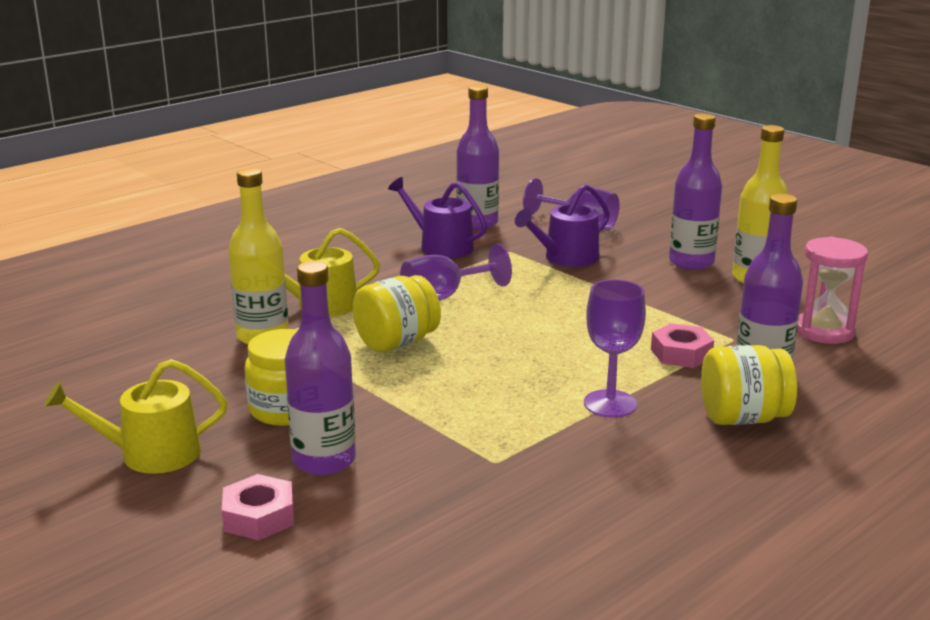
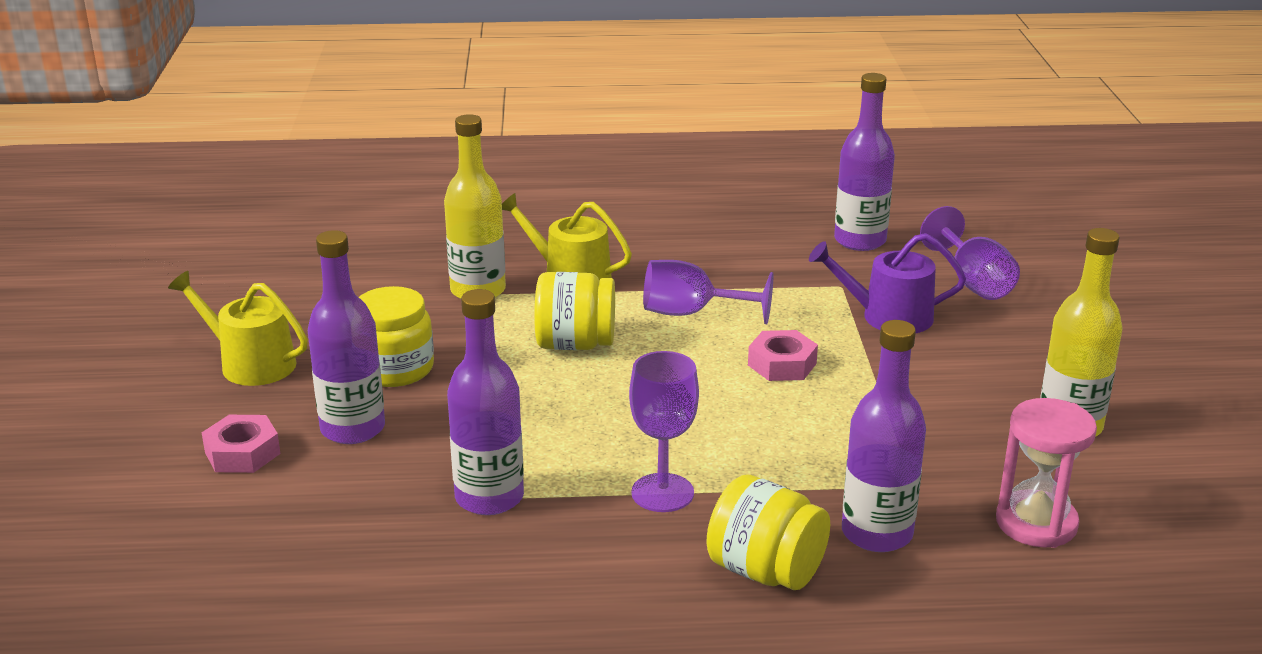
camera: 40 degrees right, 5 degrees up
(441, 246) = (779, 255): purple watering can -> none
(681, 353) = (824, 475): pink nut -> pink nut (782, 364)
(691, 262) = (1025, 376): purple bottle -> purple bottle (489, 497)

